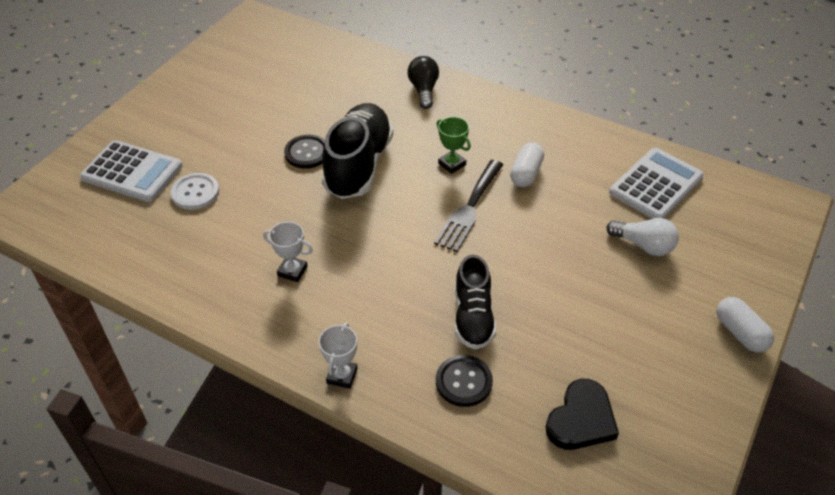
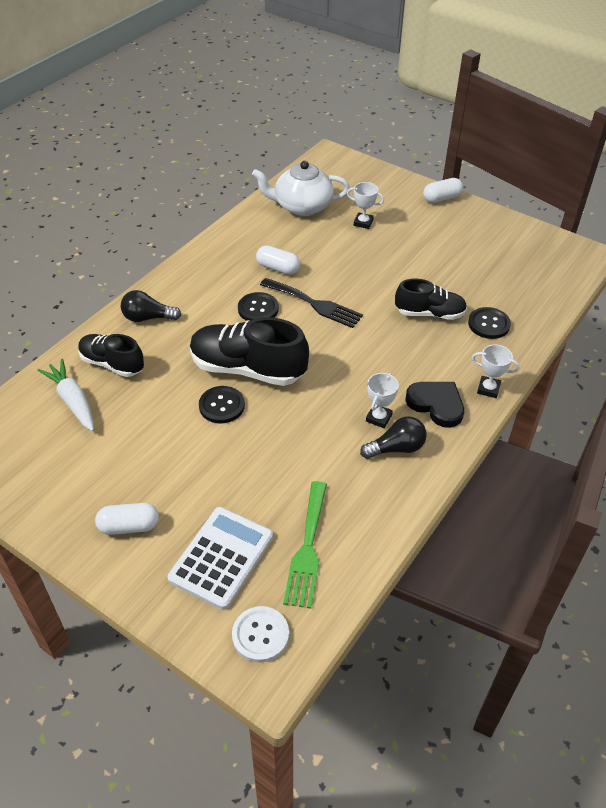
camera: 85 degrees left, 0 degrees up
(132, 225) = (307, 549): none -> green fork
(172, 116) = (129, 526): none -> white capsule
(195, 193) = (265, 495): white button -> white button (260, 635)
(249, 287) = (396, 448): none -> black light bulb
(310, 64) = (72, 400): none -> white carrot
(357, 78) = (112, 364): none -> black shoe
(452, 164) = (258, 309): green trophy -> black button
(581, 419) = (514, 274): black heart -> black heart (436, 404)
(644, 245) = (363, 223): white light bulb -> white trophy
(656, 185) = (302, 206): white calculator -> white teapot

